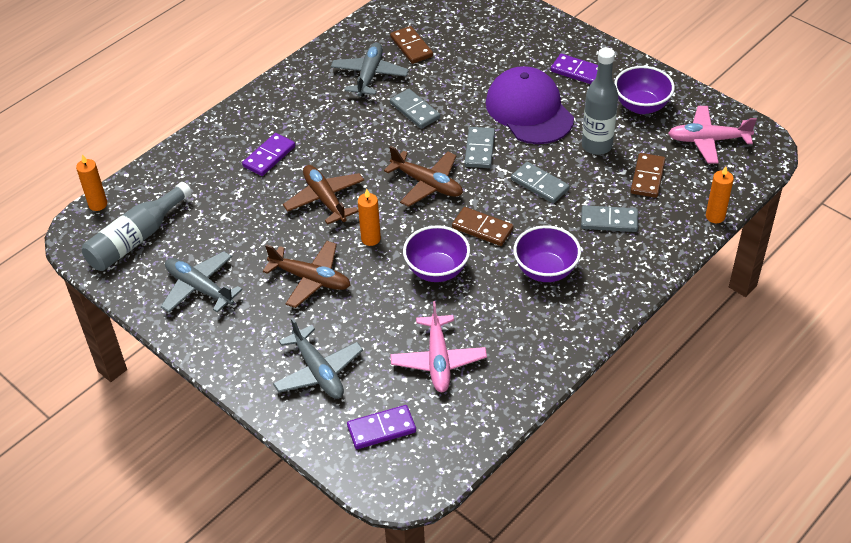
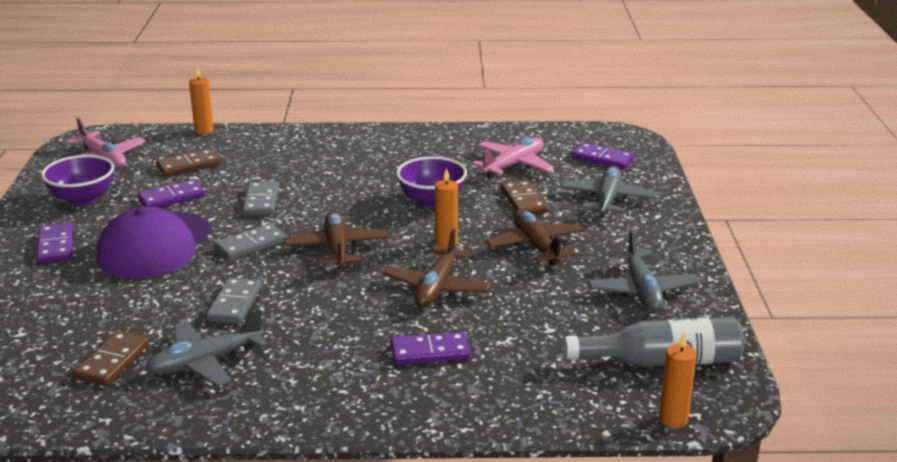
camera: 135 degrees left, 20 degrees down
(482, 228) = (354, 203): brown domino -> brown domino (524, 201)
(545, 270) = (360, 164): purple bowl -> none
(596, 146) = (171, 197): grey bottle -> purple domino
(609, 221) = (266, 162): grey domino -> none

